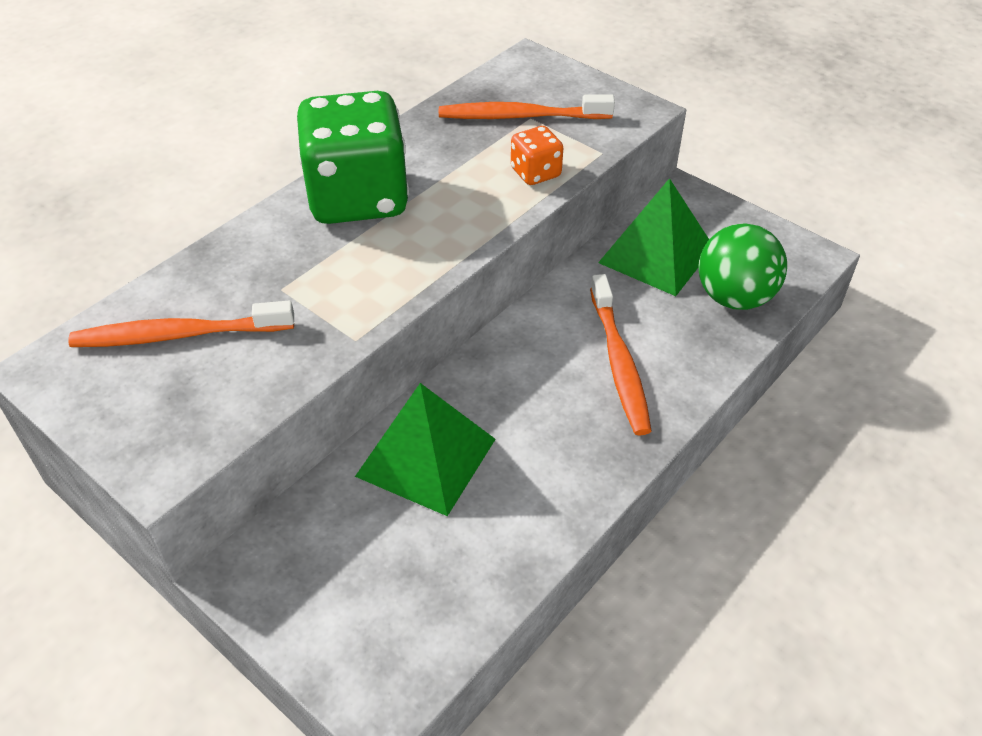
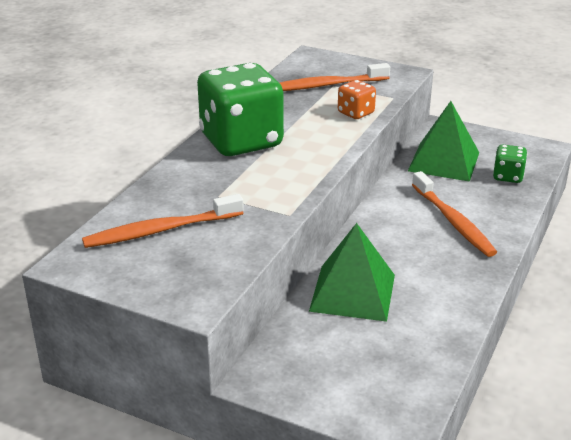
camera: 15 degrees left, 15 degrees down
(734, 297) = (508, 176): green ball -> green dice

